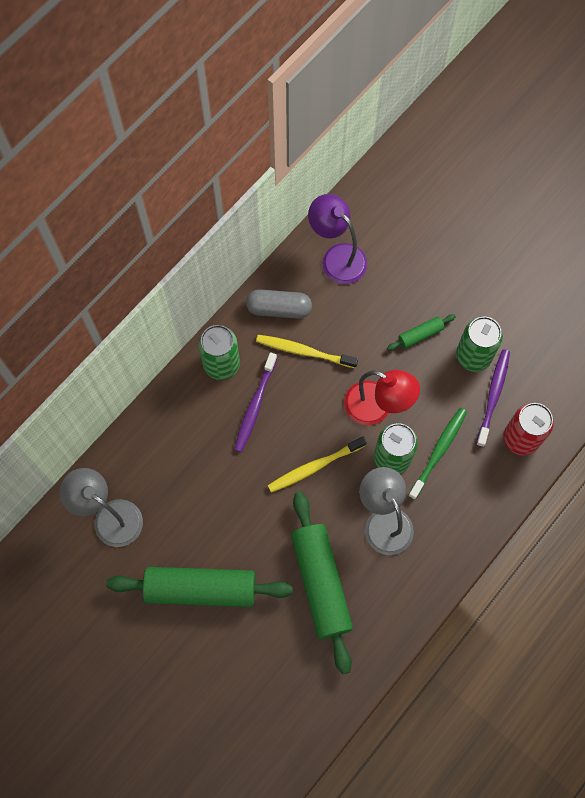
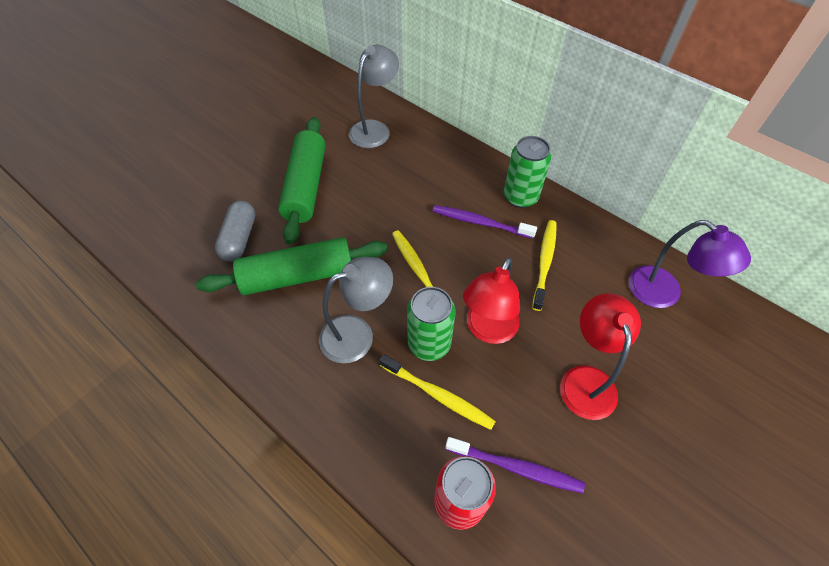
camera: 90 degrees right, 15 degrees down
(279, 308) = (588, 241): grey capsule -> grey capsule (239, 238)
(337, 257) = (664, 294): purple lamp -> purple lamp turned 90 degrees clockwise
(420, 335) = (586, 380): green rolling pin -> red lamp
(439, 451) = (438, 395): green toothbrush -> yellow toothbrush
(473, 356) = (568, 444): green can -> none

